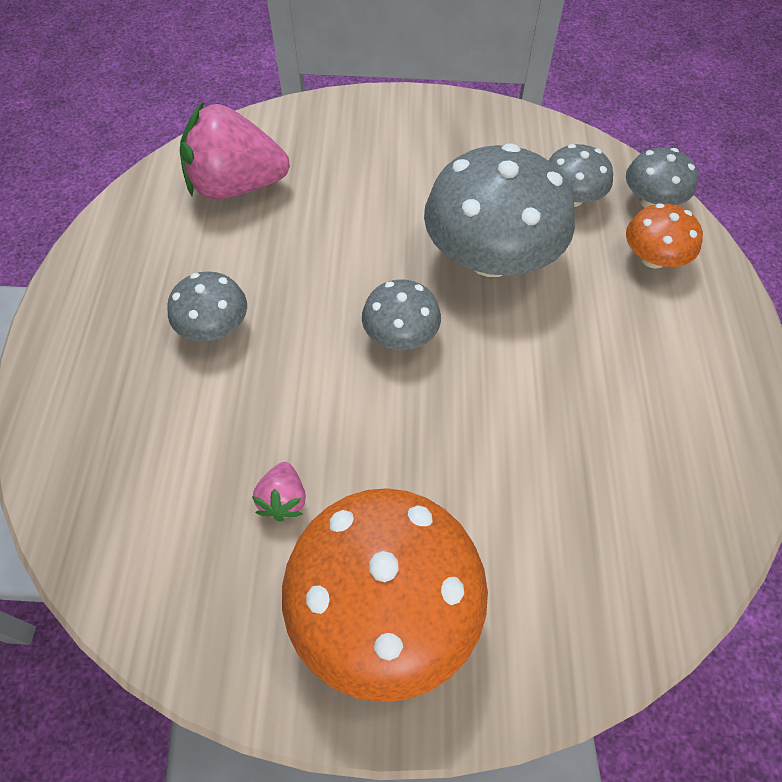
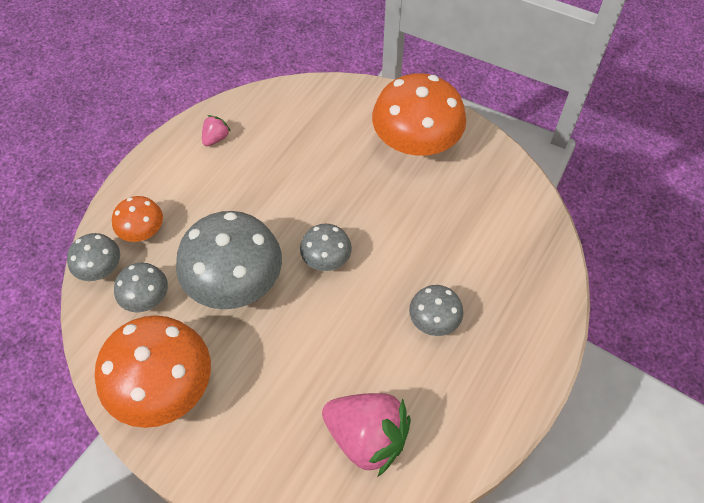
camera: 150 degrees left, 0 degrees up
(283, 499) = (439, 204): pink strawberry -> pink strawberry (216, 138)
(473, 139) = (163, 387): none -> orange mushroom

